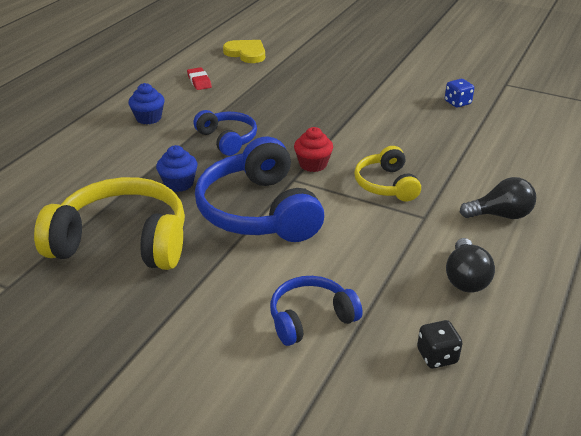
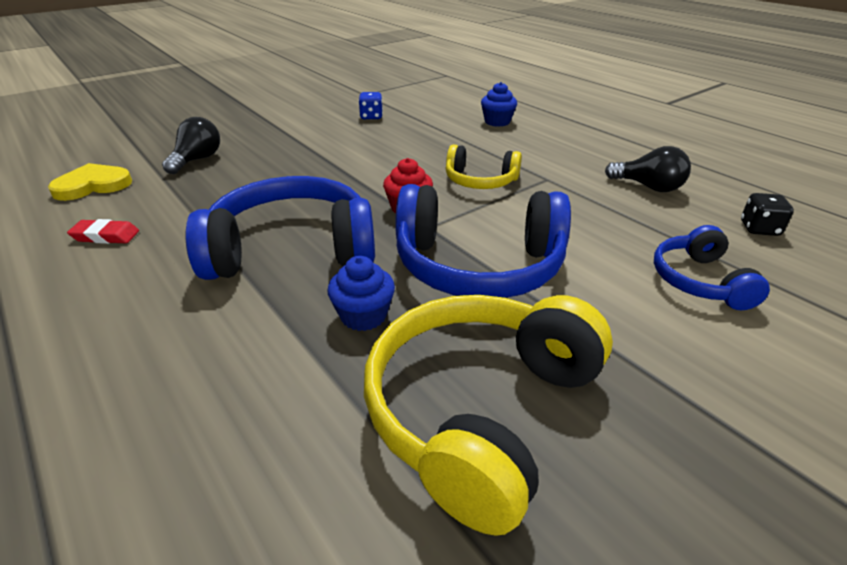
camera: 65 degrees left, 0 degrees up
(148, 118) = (143, 305): blue cupcake -> blue cupcake (497, 122)
(227, 139) = (292, 249): blue headphones -> blue headphones, size x1.80
(500, 215) = (562, 149): black light bulb -> black light bulb (197, 160)

